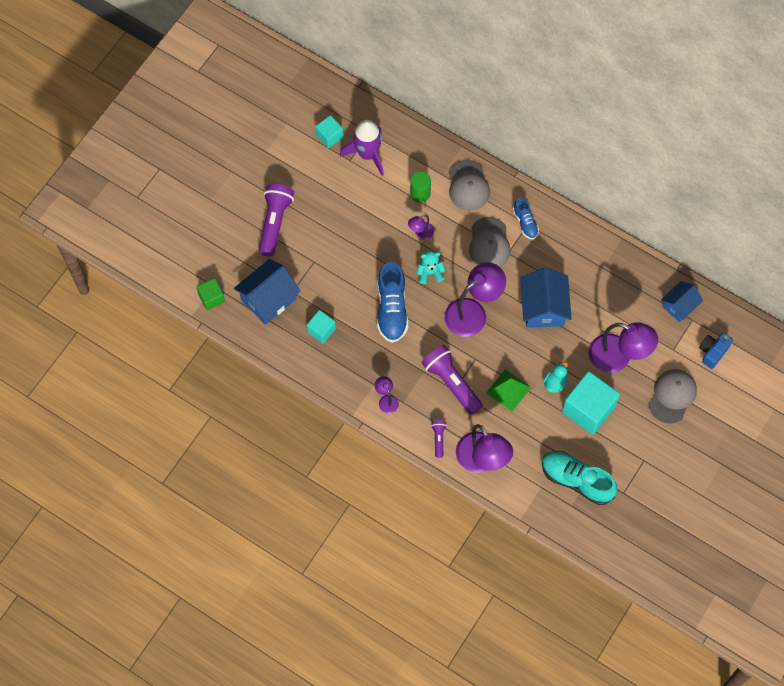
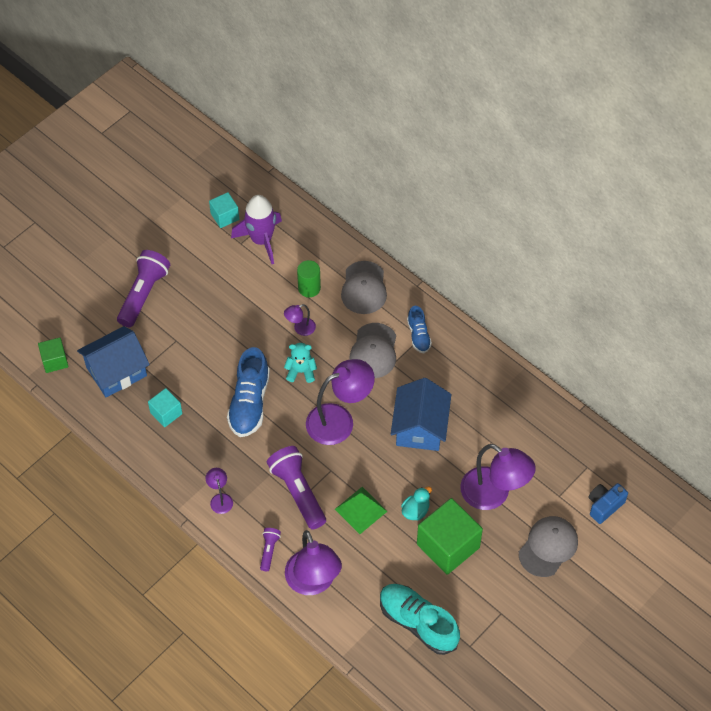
camera: 10 degrees right, 10 degrees down
(588, 409) = (448, 546): turquoise cube -> green cube
(679, 306) = (575, 450): blue house -> none

